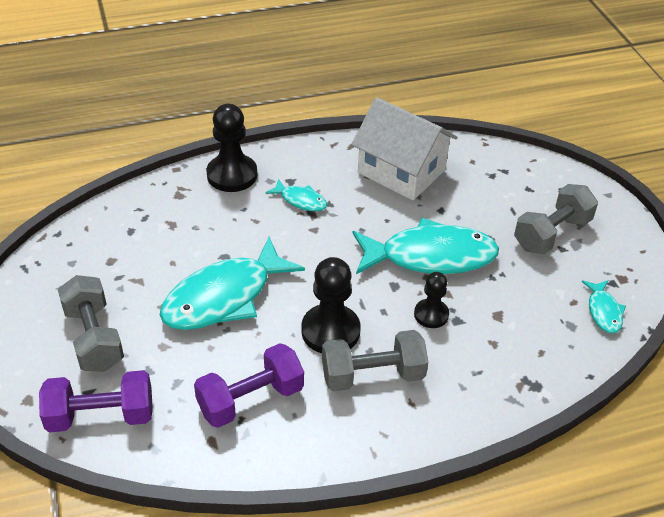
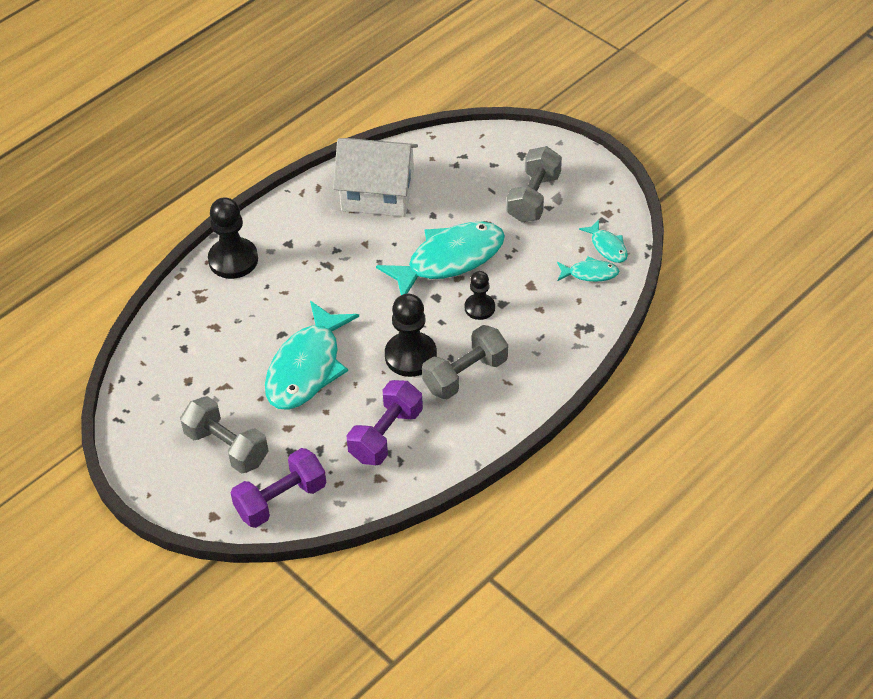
camera: 25 degrees left, 5 degrees up
(300, 200) = (310, 257): turquoise fish -> turquoise fish (590, 273)

